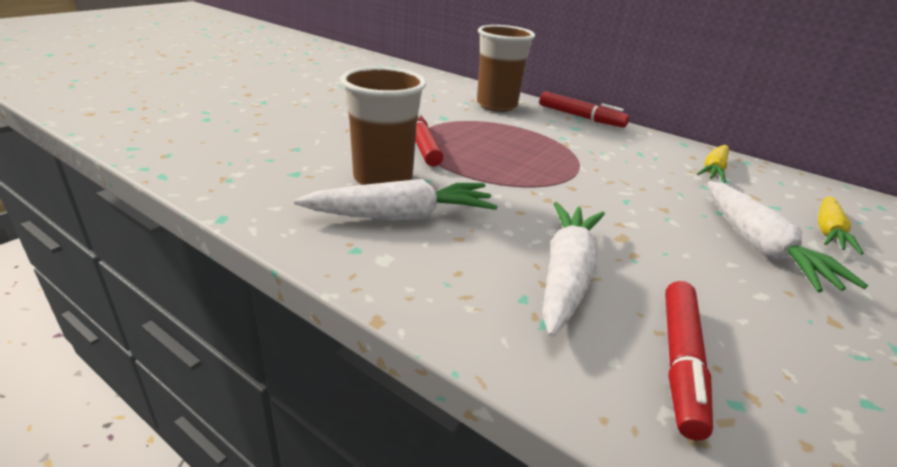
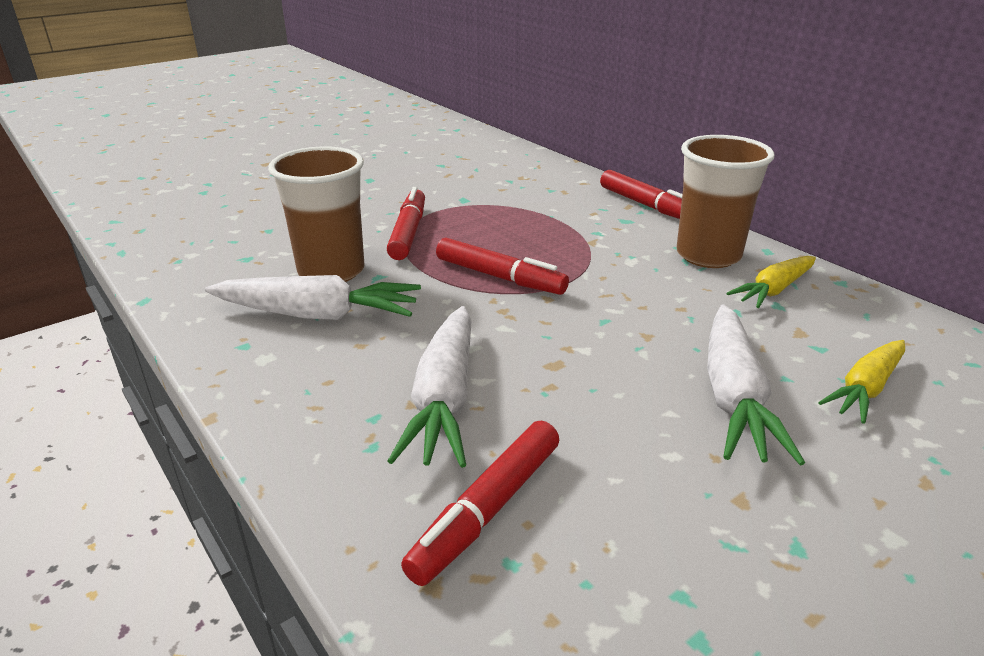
camera: 20 degrees right, 0 degrees up
(496, 105) = (545, 186): brown cup -> brown cup (708, 255)
(523, 174) = (499, 277): none -> red marker
(566, 275) = (444, 399): white carrot -> white carrot turned 150 degrees clockwise

